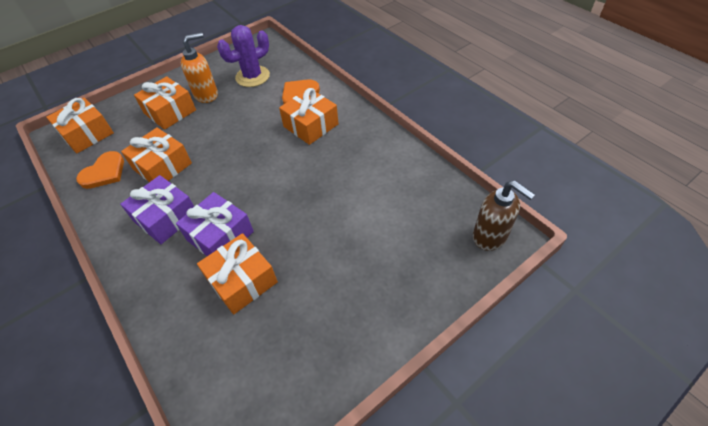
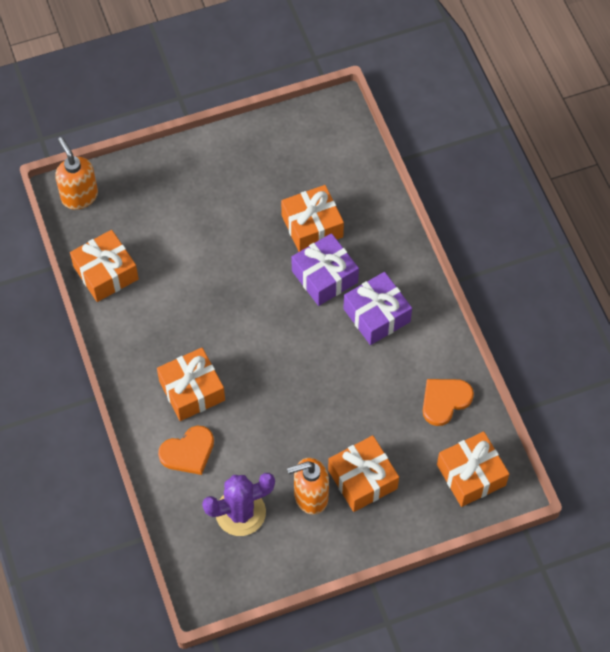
camera: 165 degrees left, 10 degrees up
(162, 166) = (377, 386): orange gift -> orange gift (106, 273)
(490, 237) = (79, 196): brown soap dispenser -> orange soap dispenser

